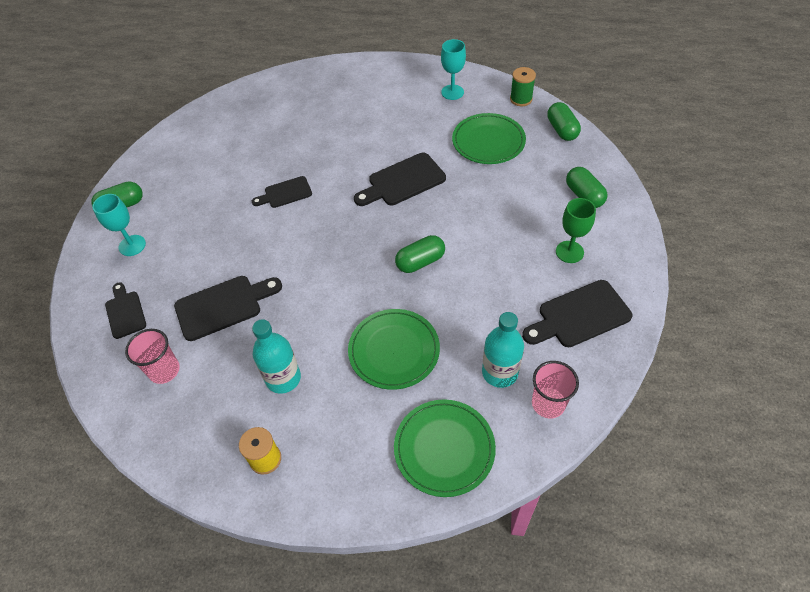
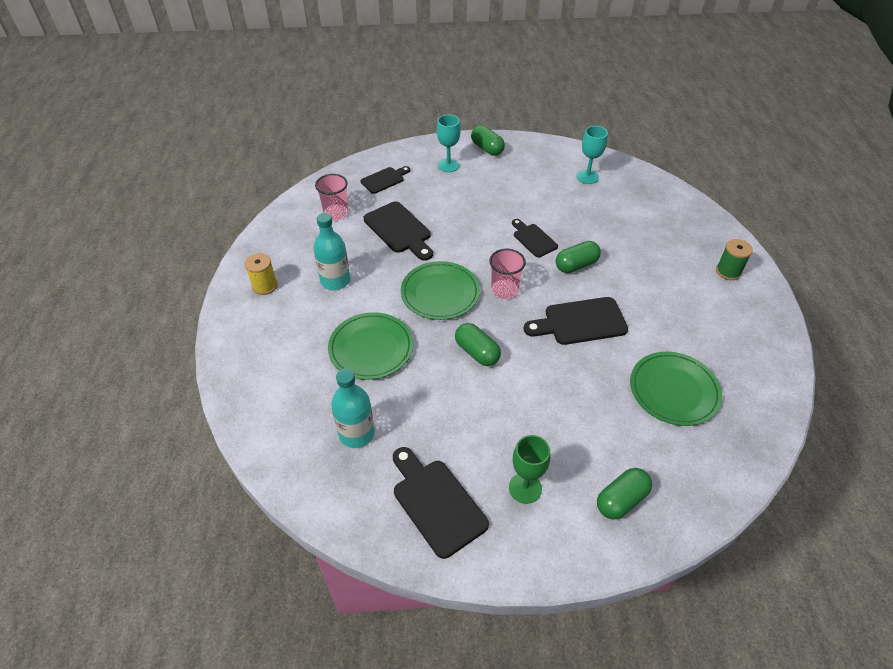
camera: 75 degrees right, 5 degrees down
(403, 181) = (580, 322): black cutting board -> black cutting board turned 60 degrees counterclockwise
(444, 448) = (275, 399): green plate -> green plate (440, 293)
(452, 92) = (743, 345): turquoise goblet -> turquoise goblet (587, 177)
(521, 99) = (768, 417): green spool -> green spool (728, 271)
(548, 403) = (325, 478): pink cup -> pink cup (504, 290)
(562, 130) = (731, 468): green capsule -> green capsule (576, 265)

